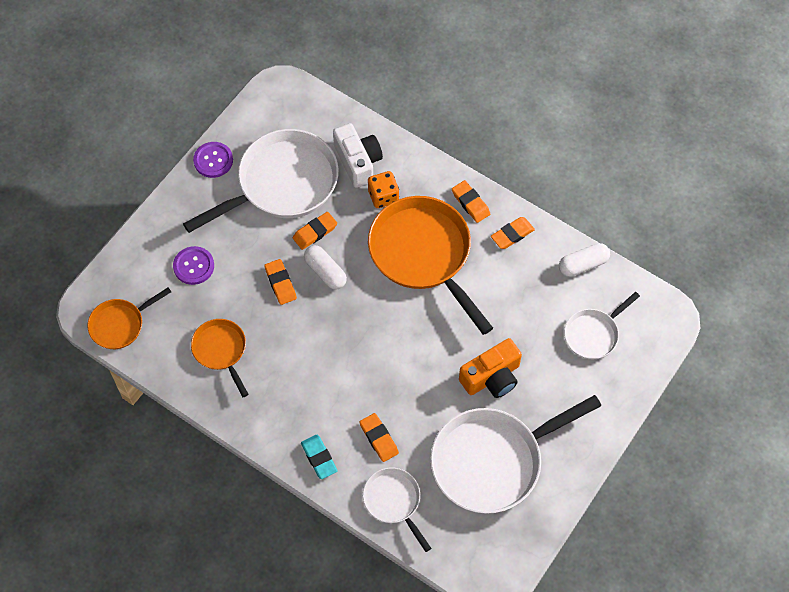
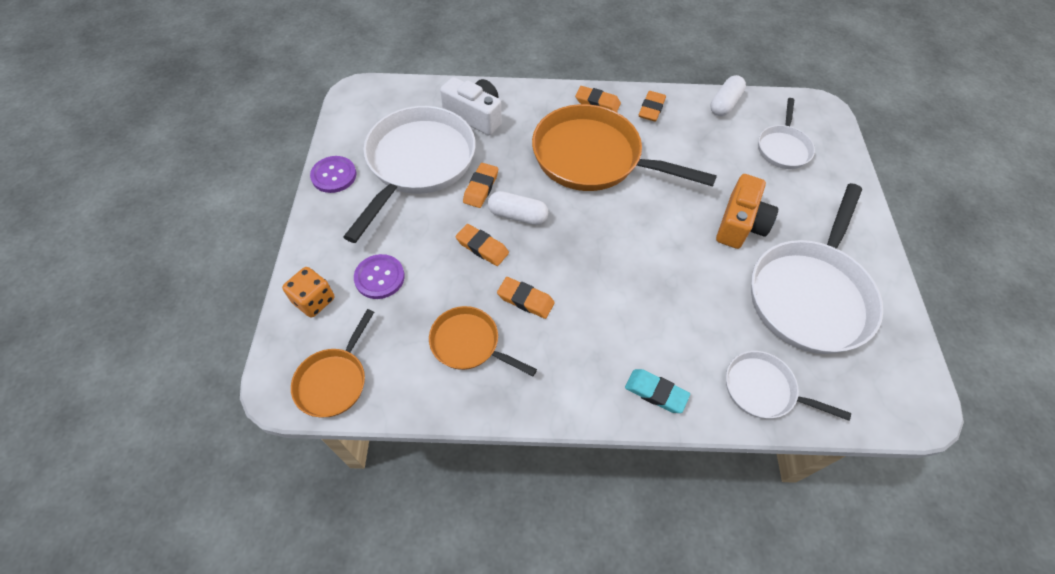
camera: 35 degrees left, 5 degrees down
(379, 439) = (695, 337): orange eraser -> orange eraser (525, 300)
(383, 196) = (519, 131): orange dice -> orange dice (314, 300)

